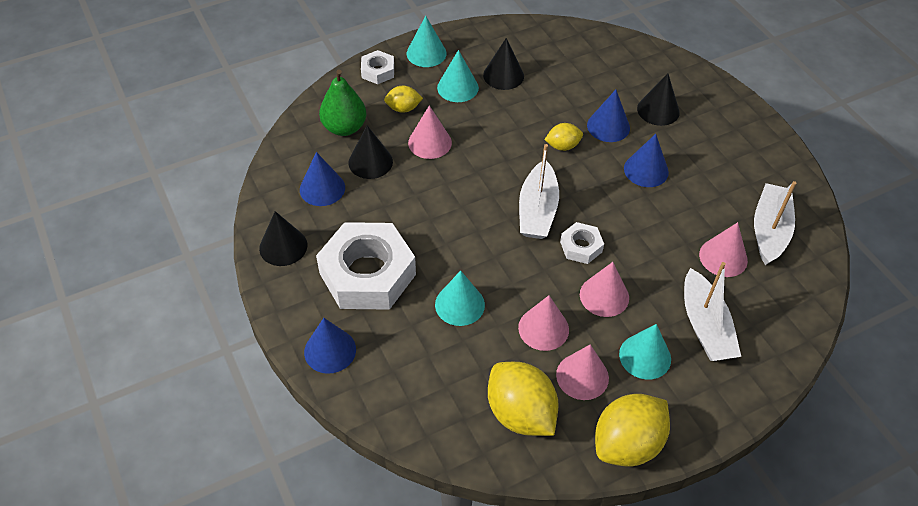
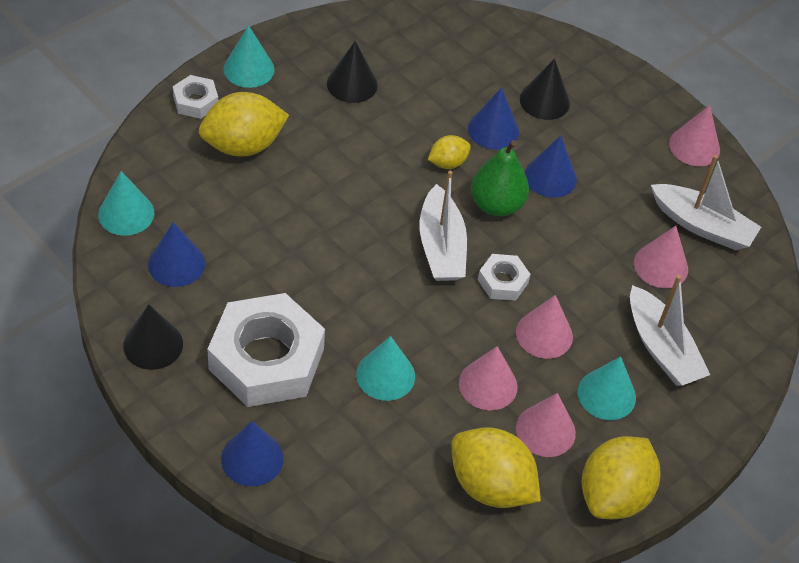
camera: 20 degrees left, 0 degrees up
(344, 128) = (178, 182): green pear -> green pear (496, 205)
(370, 162) = (225, 220): black cone -> none
(403, 108) = (243, 145): yellow lemon -> yellow lemon, size x1.90
(430, 142) = (289, 184): pink cone -> pink cone (694, 146)
(457, 87) = (301, 108): turquoise cone -> turquoise cone (126, 213)
(769, 230) = (702, 225): white boat -> white boat turned 120 degrees clockwise

